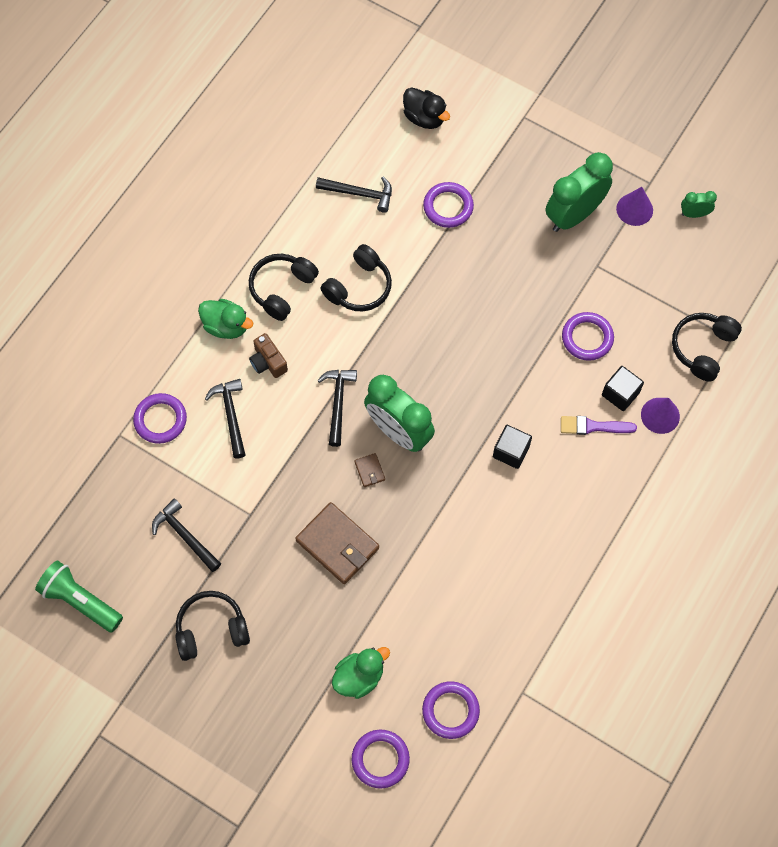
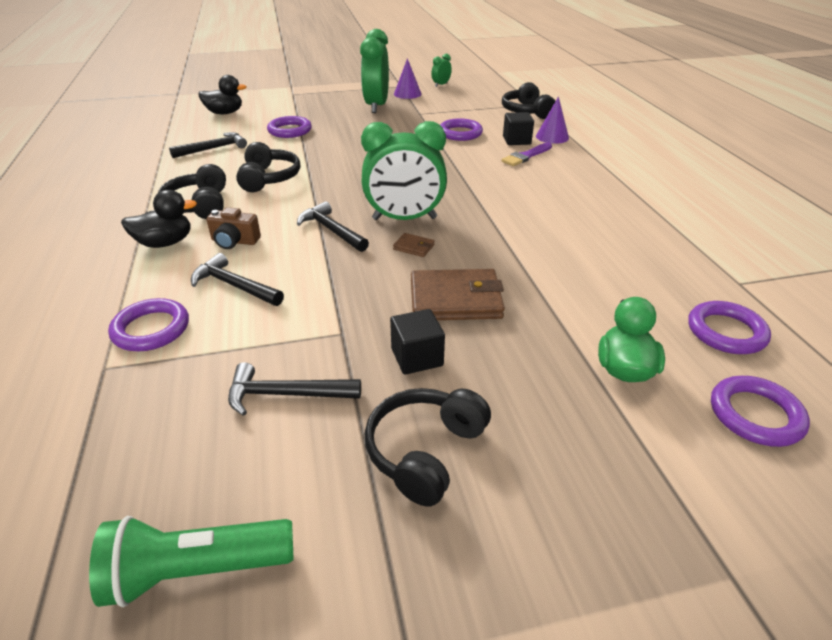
camera: 45 degrees left, 30 degrees down
(226, 326) = (165, 243): green duck -> black duck
(511, 451) = (498, 187): black cube -> black cube (417, 357)

